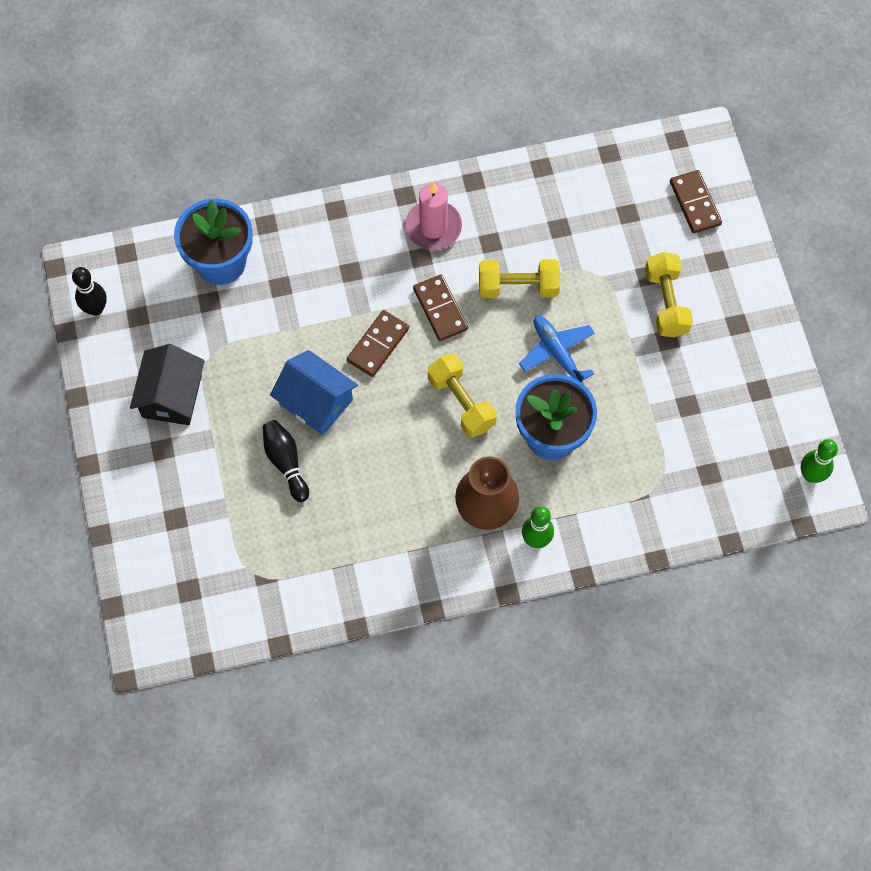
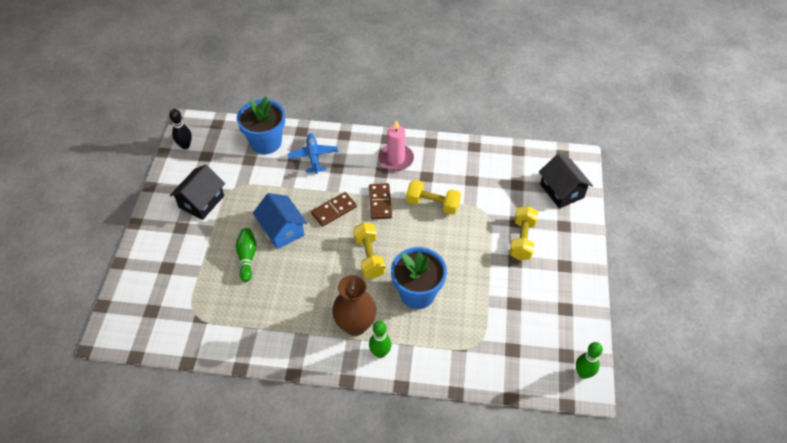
camera: 20 degrees right, 15 degrees down
(286, 462) = (247, 257): black bowling pin -> green bowling pin
(557, 353) = (441, 247): blue plane -> blue plane (313, 156)
(695, 203) = (561, 191): brown domino -> black house

